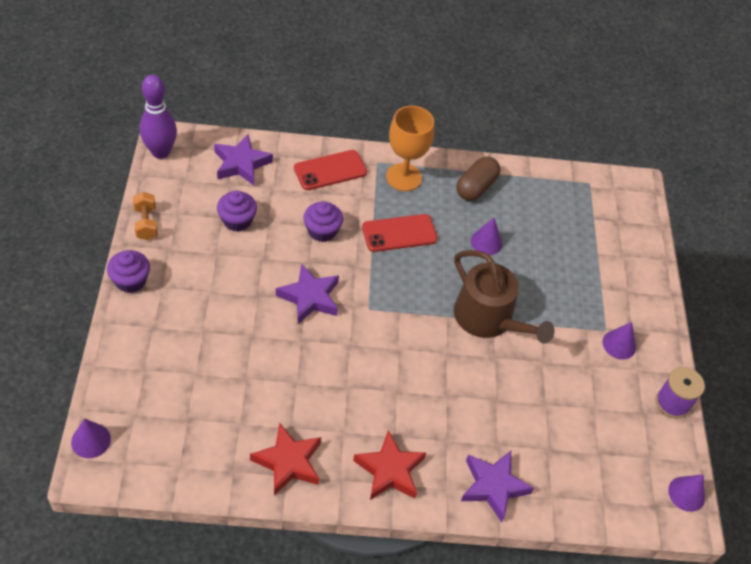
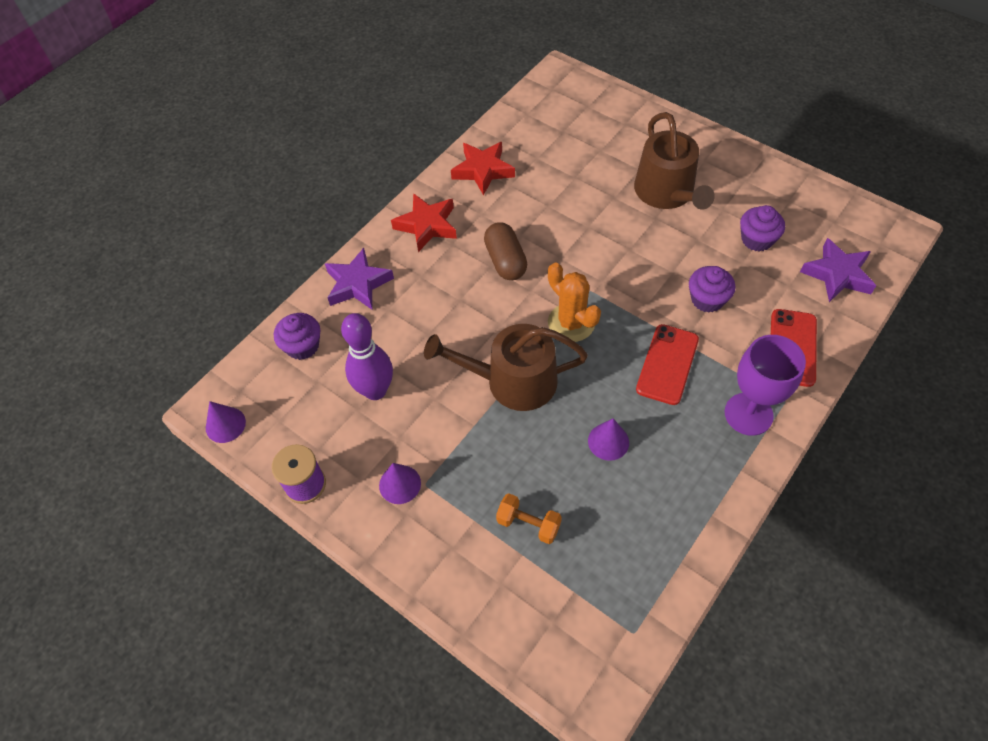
camera: 135 degrees right, 5 degrees up
(91, 440) = (583, 78): purple cone -> none
(130, 281) = (722, 144): purple cupcake -> purple cupcake (302, 346)
(146, 223) = (786, 175): orange dumbbell -> orange dumbbell (528, 524)
(160, 152) = (883, 218): purple bowling pin -> purple bowling pin (375, 390)
(222, 298) = (667, 193): none -> brown watering can
(309, 297) = (630, 253): purple star -> none
(403, 177) = (748, 414): orange goblet -> purple goblet
(409, 306) = (571, 323): none -> orange cactus
(476, 187) = (695, 483): brown capsule -> brown capsule (505, 261)

